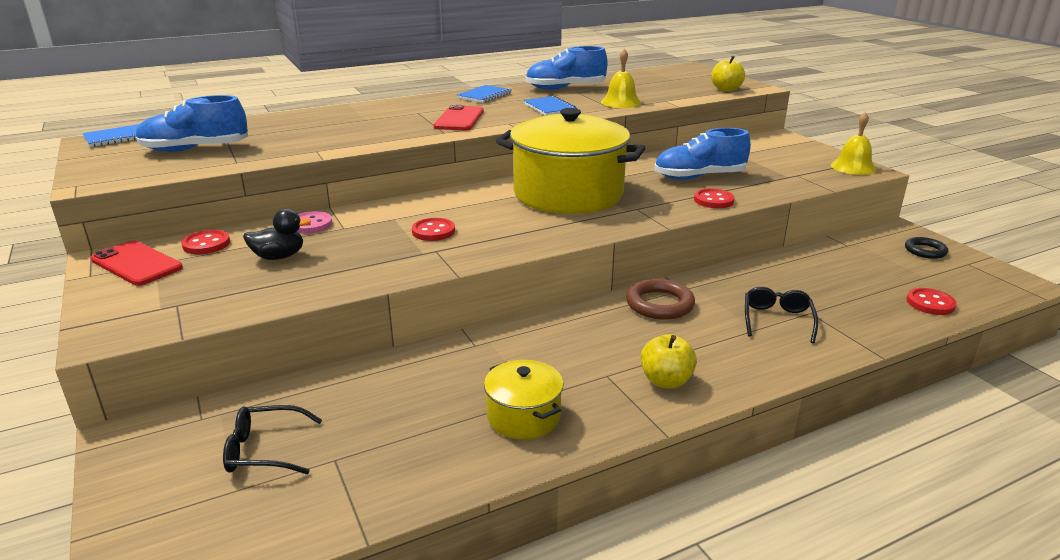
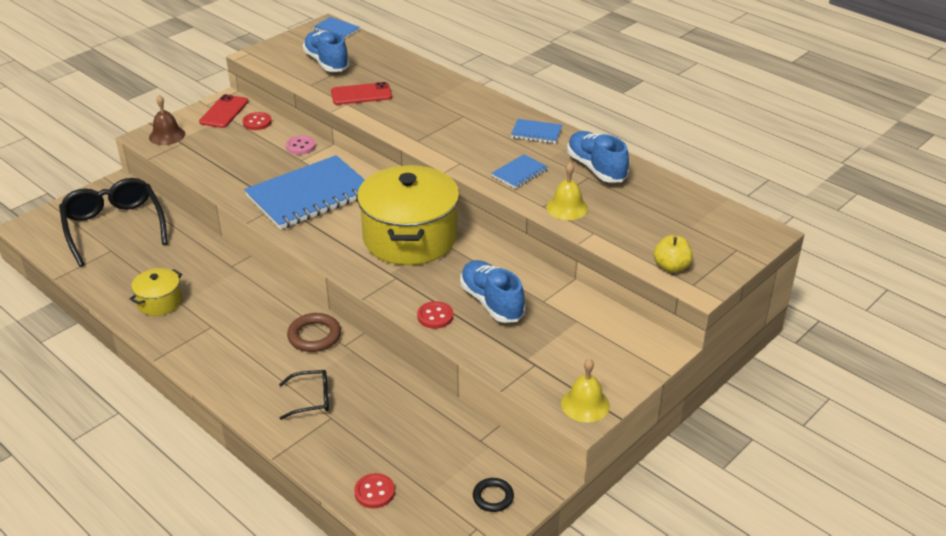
camera: 70 degrees right, 10 degrees up
(133, 315) = (167, 135): none -> brown bell
(264, 450) = (114, 227): black glasses -> black glasses, size x2.06
(279, 257) = (249, 152): black duck -> none
(433, 231) = (310, 195): red button -> blue notebook
(459, 119) = (456, 138): red phone -> red phone (361, 94)
(666, 381) = (211, 352): yellow apple -> none

